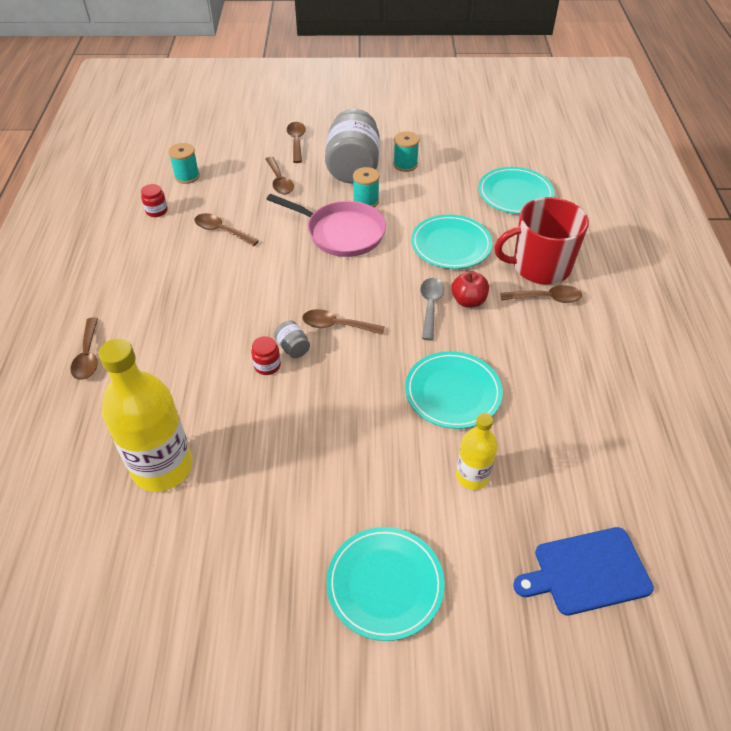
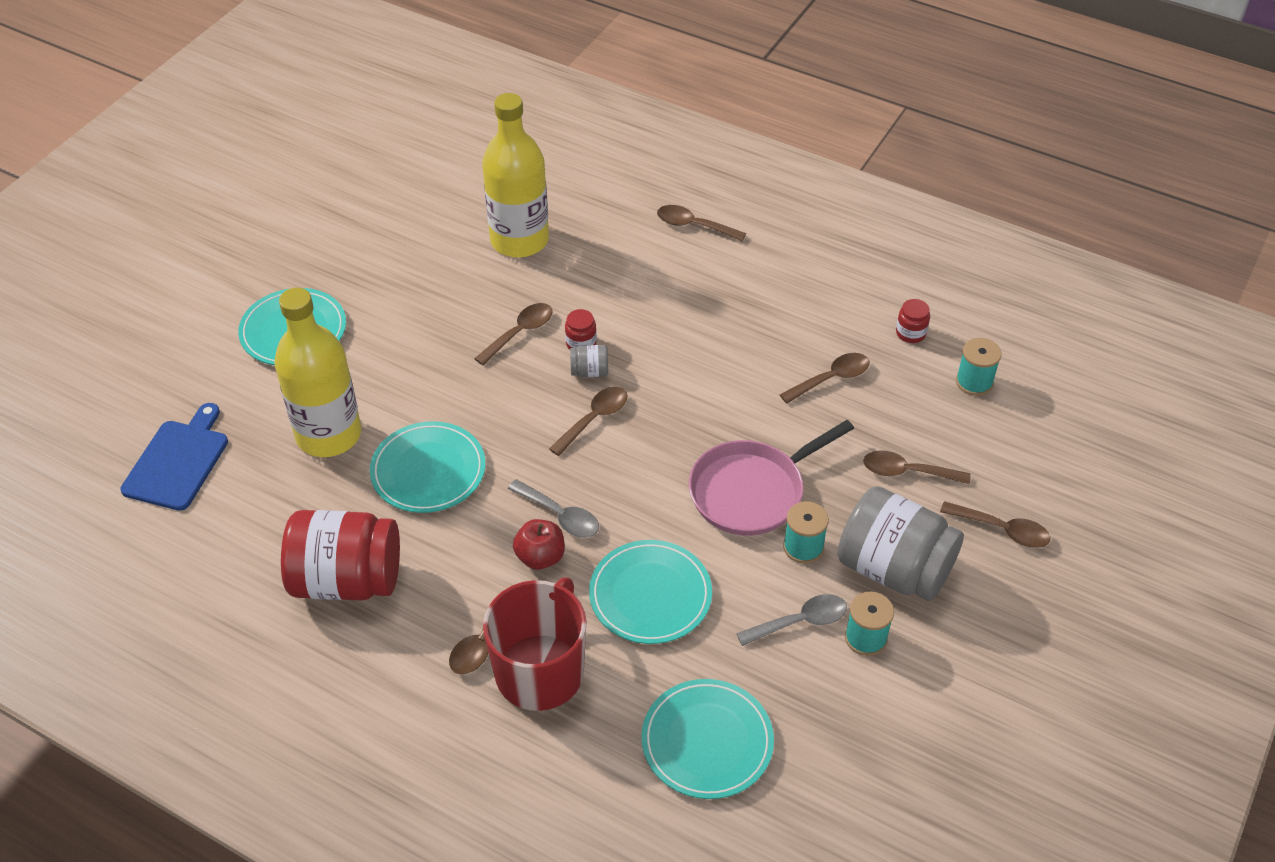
camera: 120 degrees right, 0 degrees up
(279, 409) = (520, 333): none -> brown spoon
(416, 187) = (800, 621): none -> grey spoon
(472, 476) = (329, 435): yellow bottle -> yellow bottle, size x1.83
(573, 386) = (347, 580): none -> red jar

